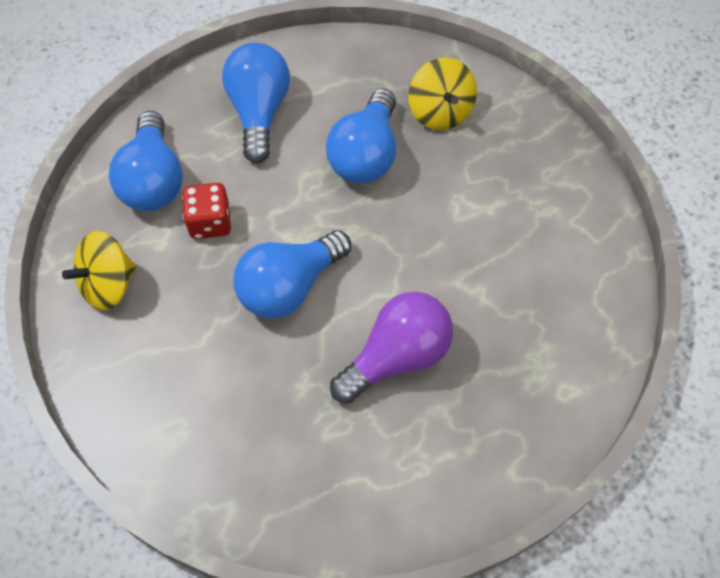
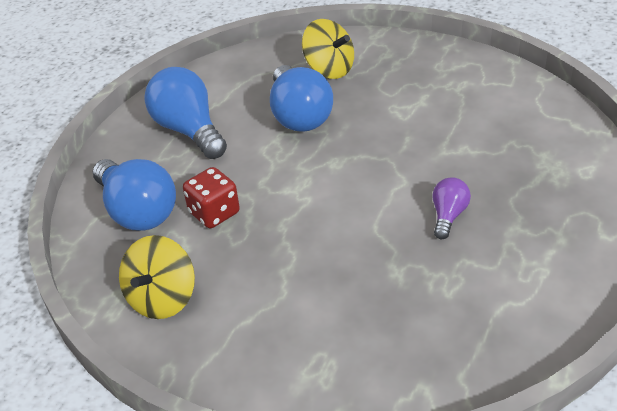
camera: 30 degrees left, 20 degrees down
(289, 286) = (321, 218): blue light bulb -> none
(397, 356) = (448, 215): purple light bulb -> purple light bulb, size x0.52

